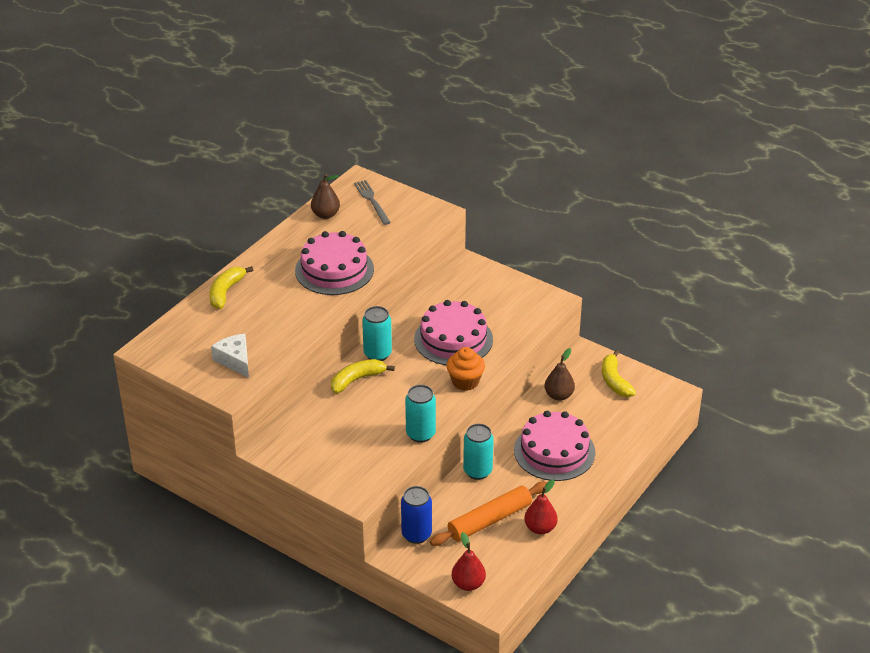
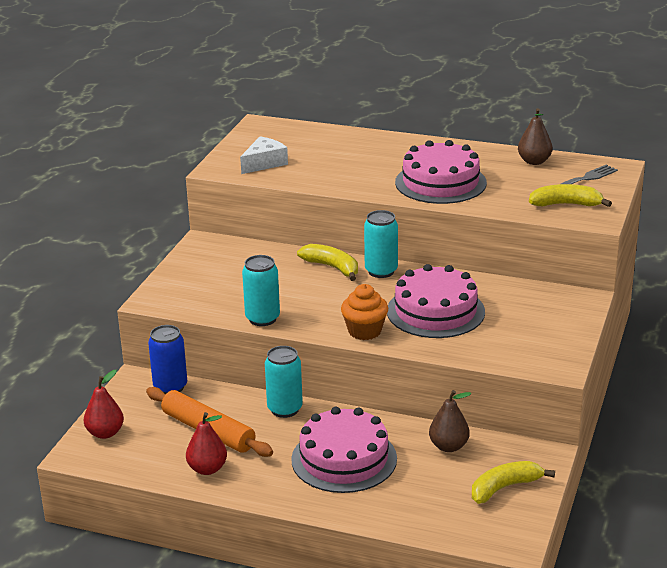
camera: 75 degrees right, 10 degrees down
(226, 292) = (366, 140): yellow banana -> yellow banana (566, 204)

